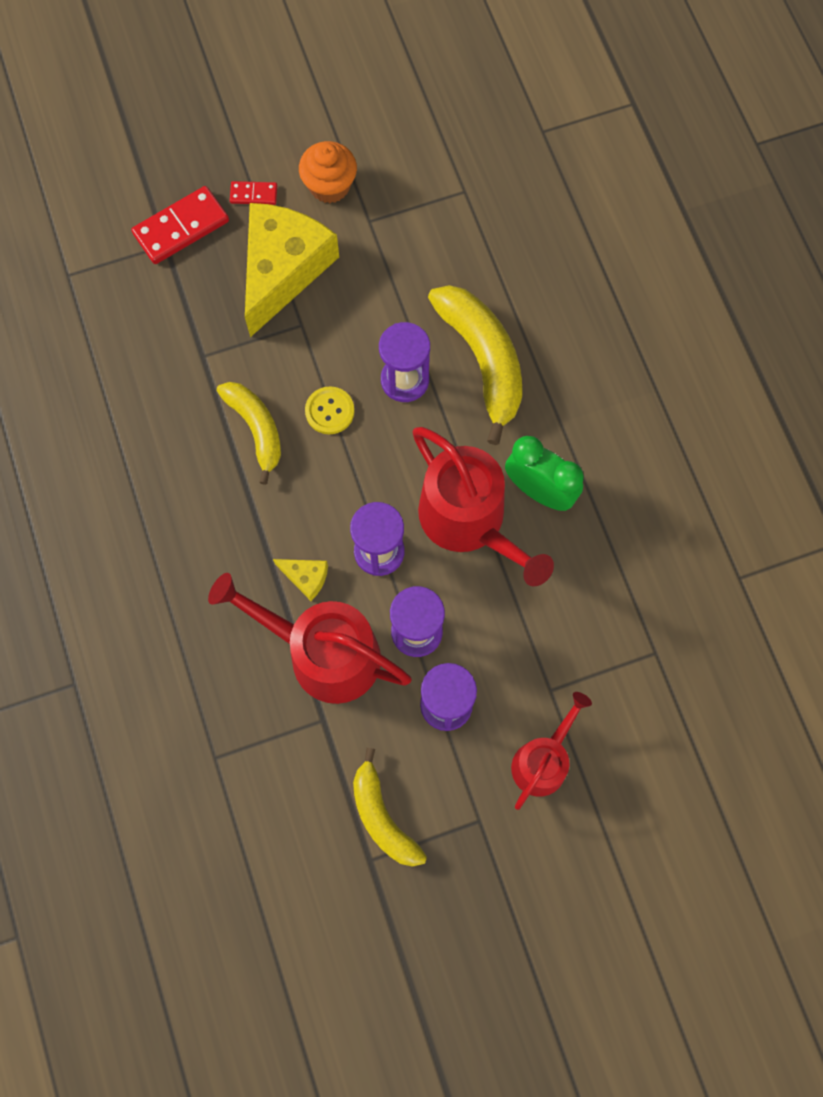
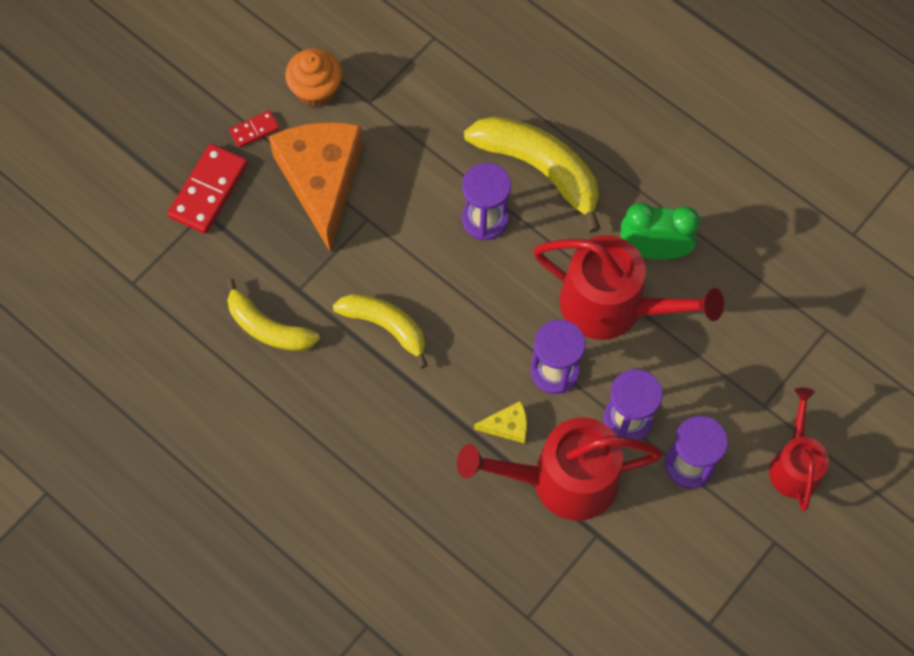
camera: 30 degrees left, 5 degrees down
(283, 269) = (321, 181): yellow cheese -> orange cheese
(329, 411) = (438, 278): yellow button -> none
(382, 817) = (696, 584): yellow banana -> yellow banana (268, 327)

